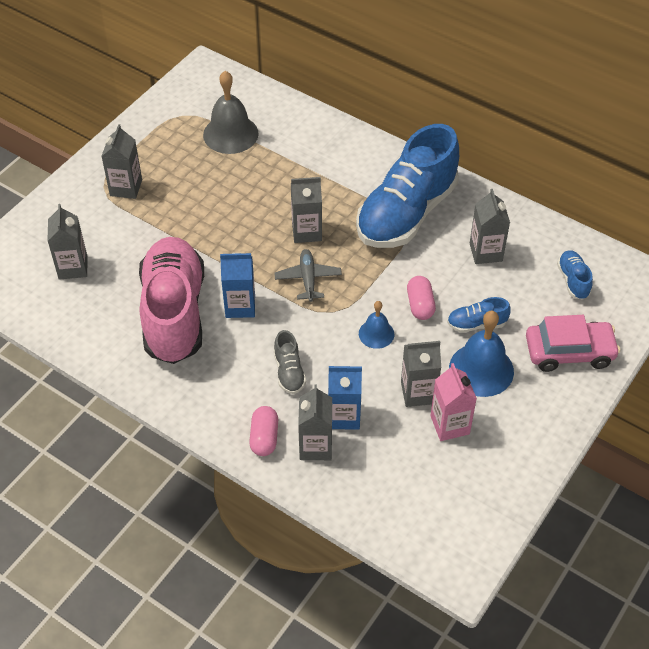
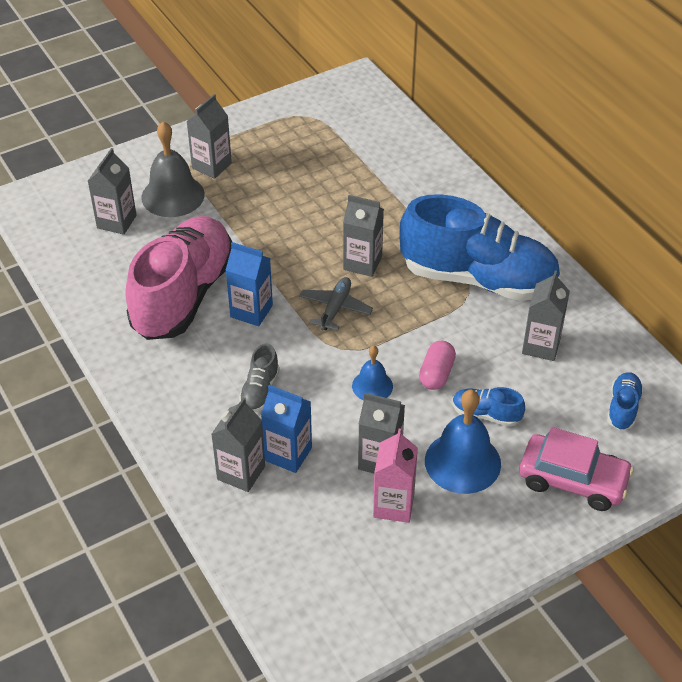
camera: 25 degrees right, 5 degrees down
(230, 134) = (344, 147): grey bell -> grey bell (173, 195)
(264, 438) = (196, 445): pink capsule -> none
(406, 213) = (478, 279): blue shoe -> blue shoe turned 135 degrees counterclockwise

